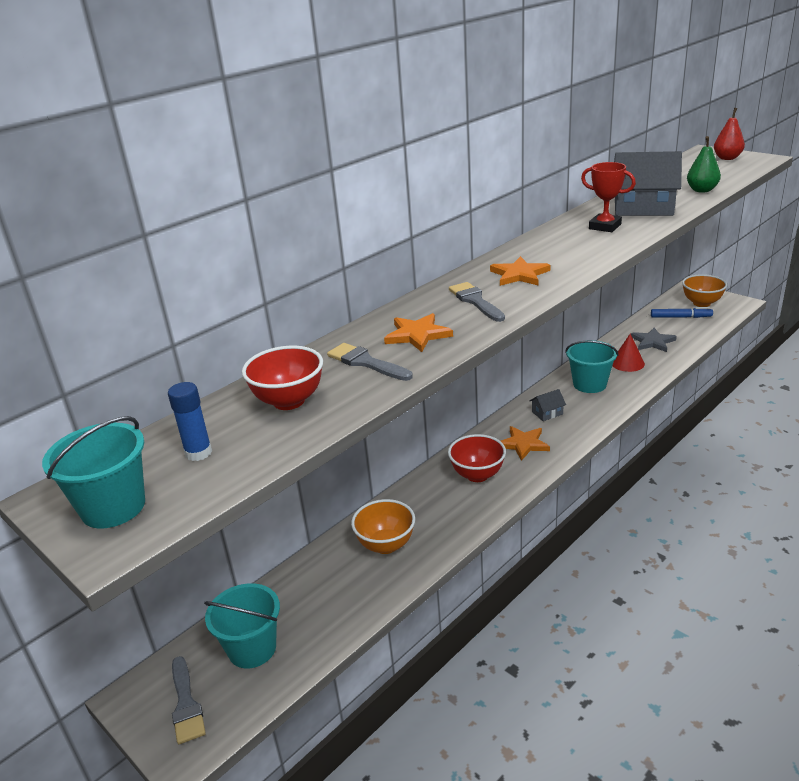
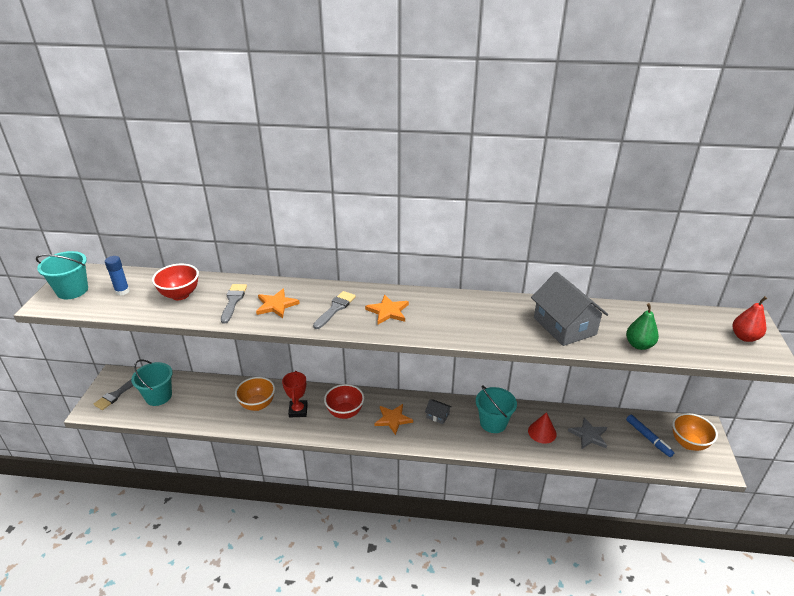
camera: 50 degrees right, 5 degrees up
(605, 226) = (506, 320): red trophy -> red trophy (298, 410)

